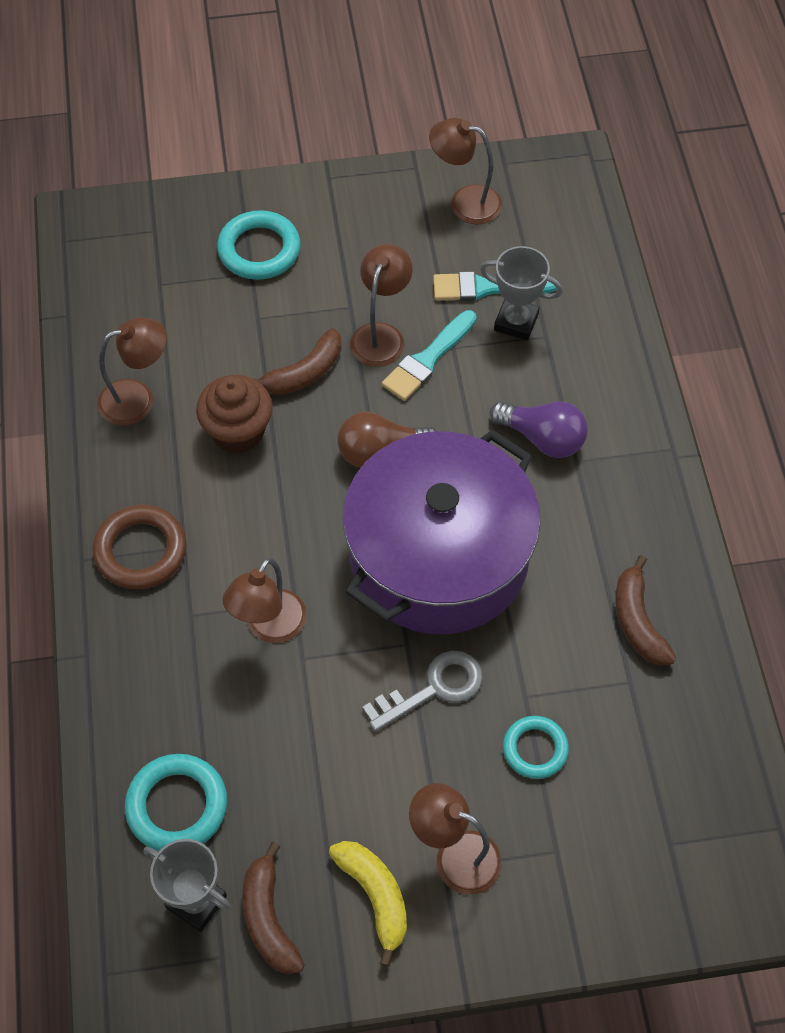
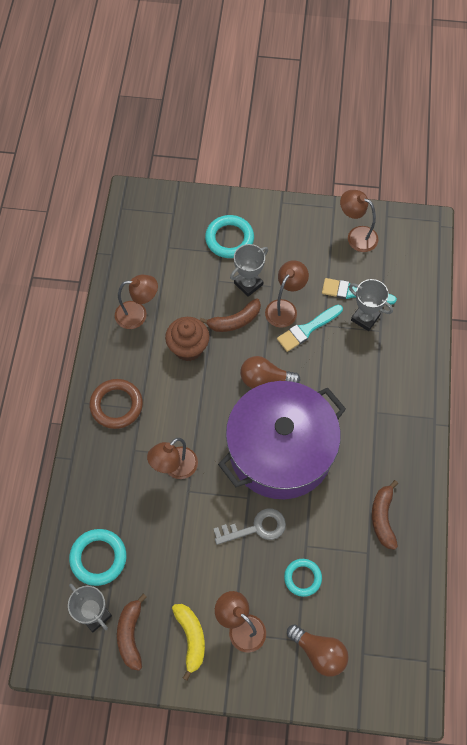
camera: 15 degrees right, 5 degrees up
(310, 311) = (248, 284): none -> grey trophy
(542, 438) = (360, 394): purple light bulb -> none
(598, 862) = (319, 653): none -> brown light bulb

